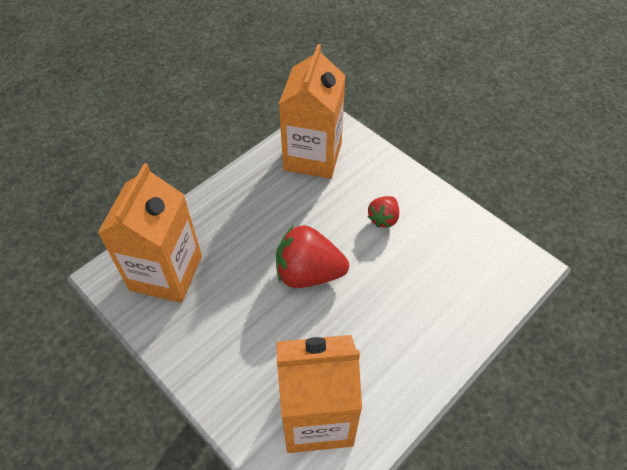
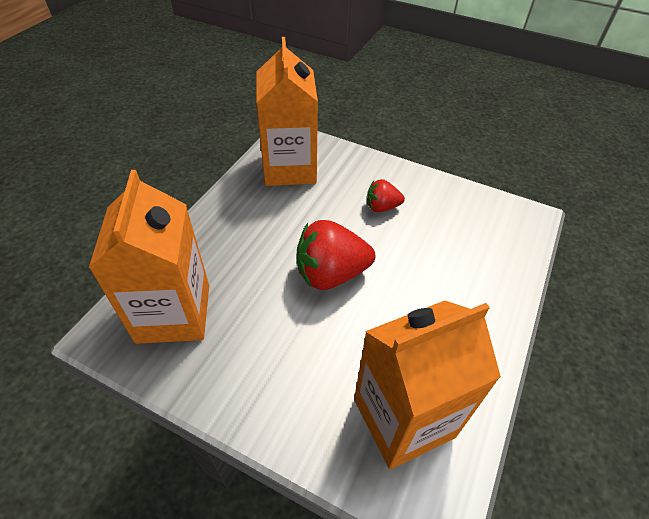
camera: 20 degrees left, 5 degrees down
(383, 218) = (382, 207): red strawberry -> red strawberry turned 75 degrees clockwise

